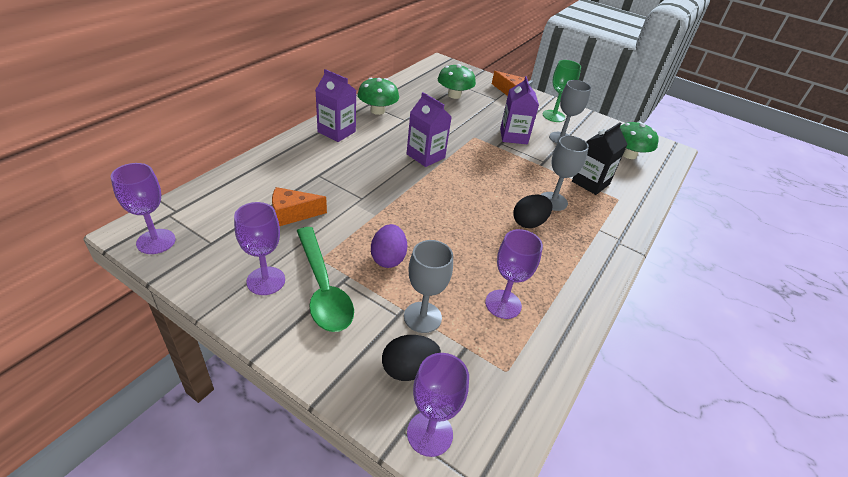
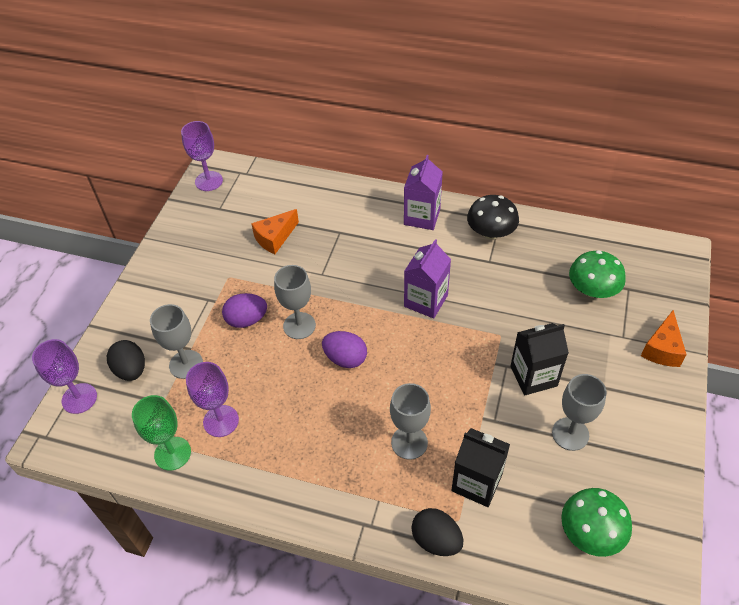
camera: 80 degrees right, 10 degrees up
(266, 281) = (191, 255): purple goblet -> none
(292, 214) = (275, 238): orange cheese -> orange cheese turned 105 degrees counterclockwise
(323, 288) = (196, 290): green spoon -> none
(377, 110) = (491, 232): green mushroom -> black mushroom
(414, 226) = (299, 325): none -> grey goblet
(463, 210) = (345, 358): none -> purple egg
(513, 136) = (533, 376): purple carton -> black carton
(529, 223) = (354, 423): black egg -> black egg (436, 540)
(553, 116) = (632, 416): green goblet -> green goblet (172, 453)

